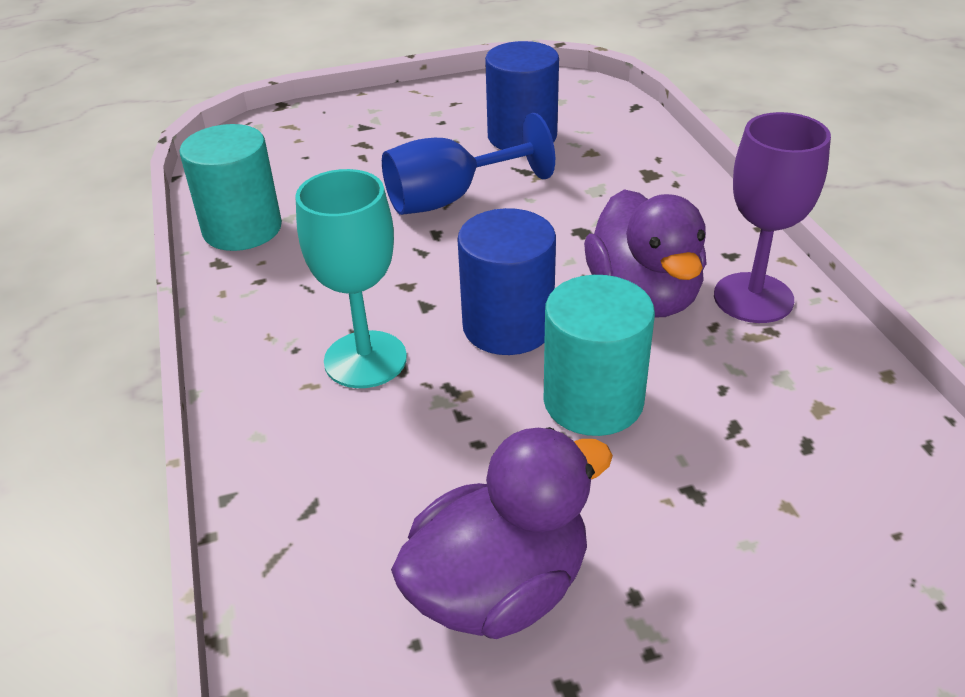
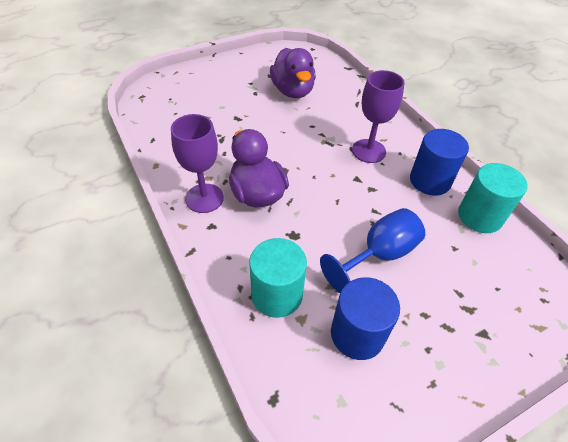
camera: 165 degrees right, 10 degrees up
(365, 359) = (368, 151): turquoise goblet -> purple goblet
(499, 588) = (292, 91): purple duck -> purple duck turned 60 degrees counterclockwise
(508, 326) = (316, 171): blue cylinder -> blue cylinder (430, 181)
(593, 401) = (274, 143): turquoise cylinder -> turquoise cylinder (277, 294)

